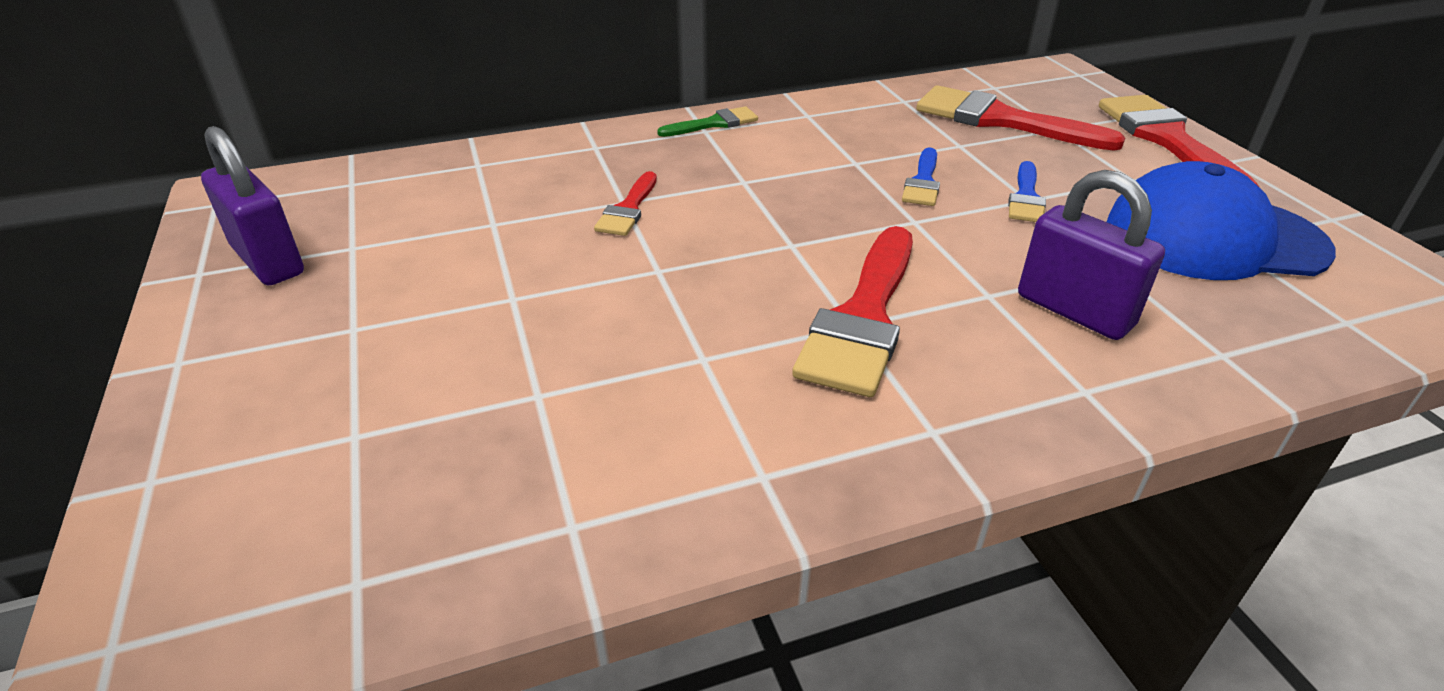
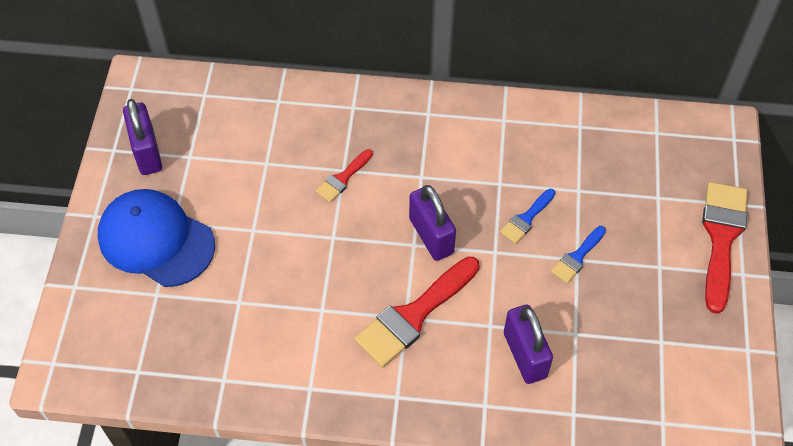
camera: 25 degrees right, 20 degrees up
(714, 123) = (438, 108): green brush -> none
(809, 230) = (431, 236): none -> purple padlock
(1001, 120) = (628, 174): red brush -> none
(1214, 237) = (656, 335): blue cap -> blue cap (156, 240)

